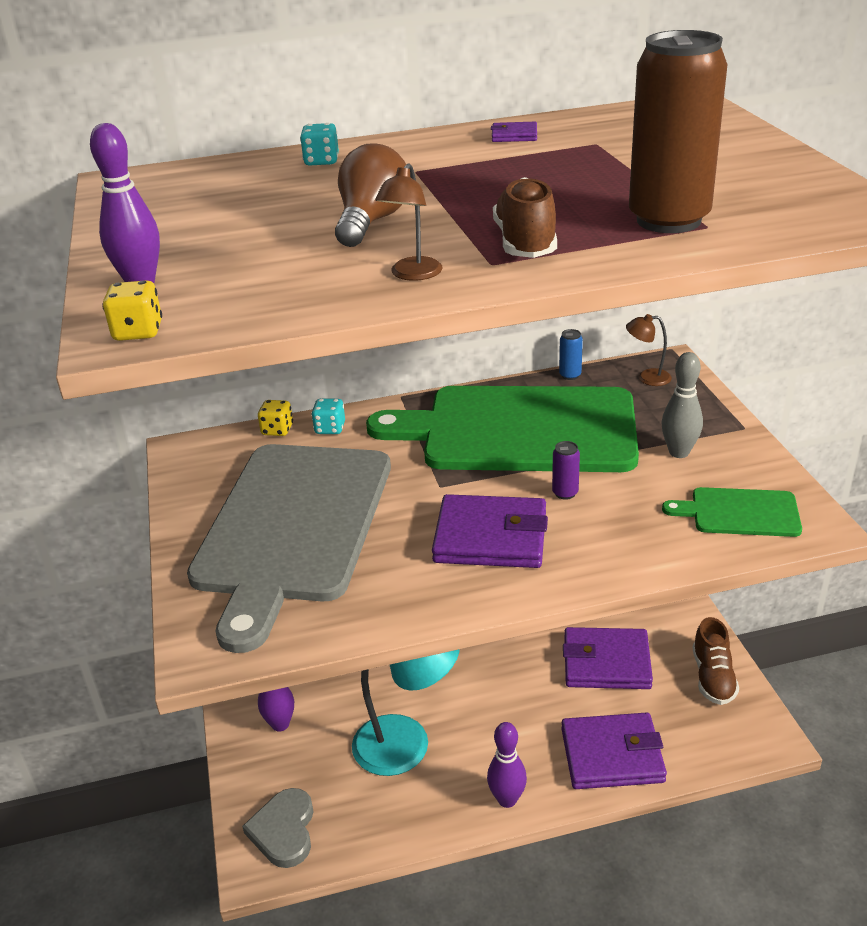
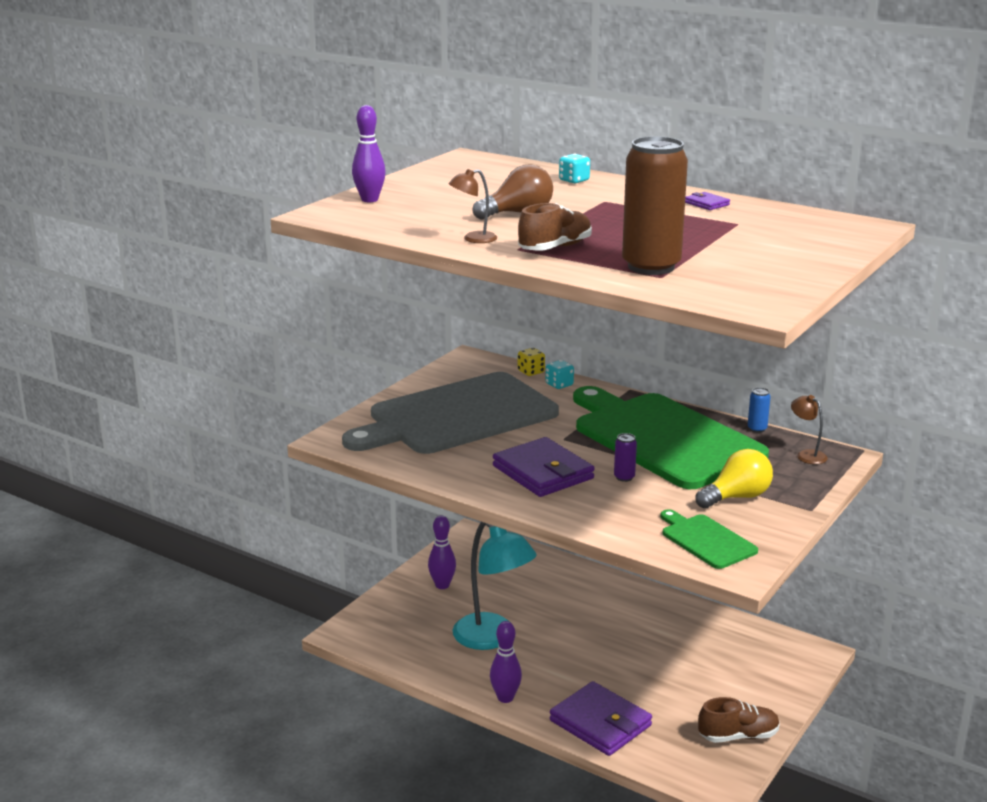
camera: 45 degrees right, 10 degrees down
(138, 332) = (326, 215): yellow dice -> none
(284, 830) = (375, 629): grey heart -> none
(606, 662) = (678, 682): purple wallet -> none
(679, 452) = (736, 497): grey bowling pin -> yellow light bulb
(713, 677) = (738, 736): brown shoe -> brown shoe turned 150 degrees counterclockwise

